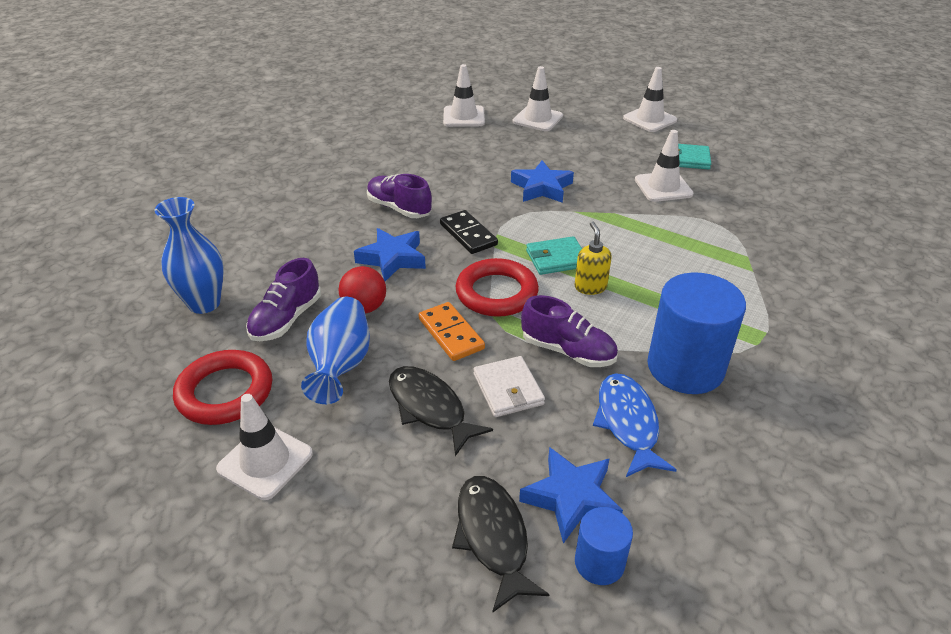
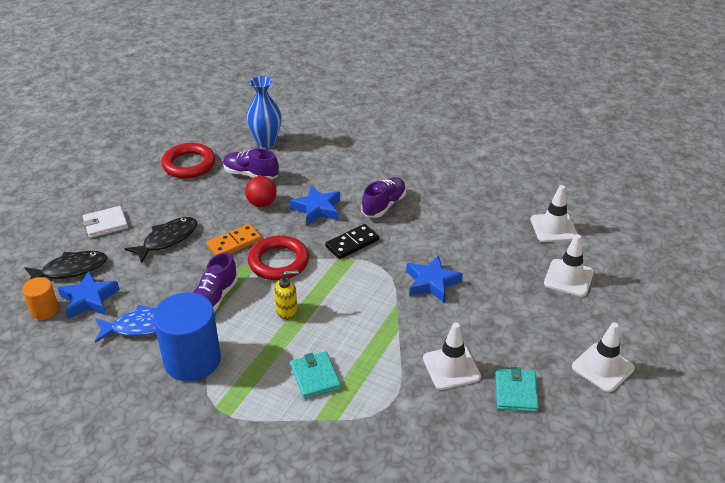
camera: 85 degrees right, 0 degrees up
(265, 461) = (137, 187): white traffic cone -> none
(340, 365) = (207, 201): blue vase -> none
(508, 389) = (179, 271): white wallet -> white wallet (105, 224)
(556, 258) = (324, 292): turquoise wallet -> turquoise wallet (315, 377)
(599, 562) = (44, 310): blue cylinder -> orange cylinder

